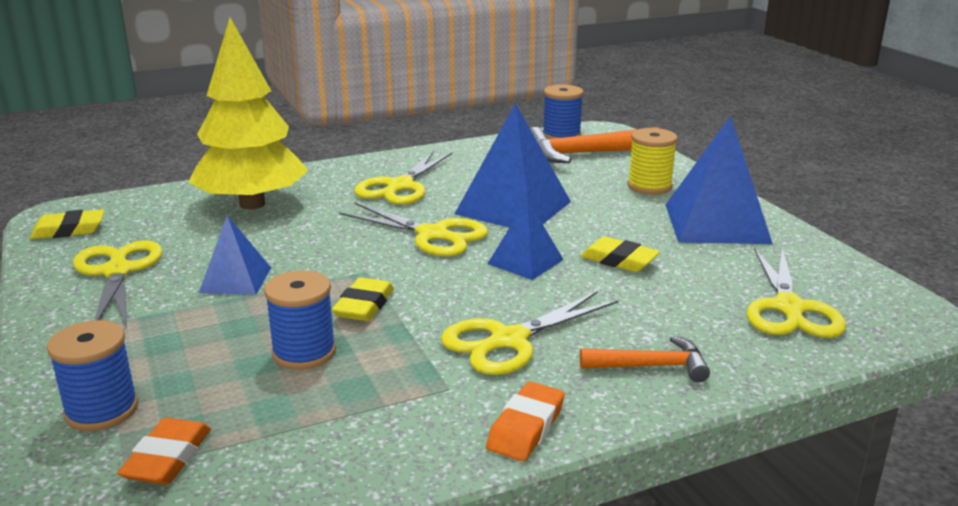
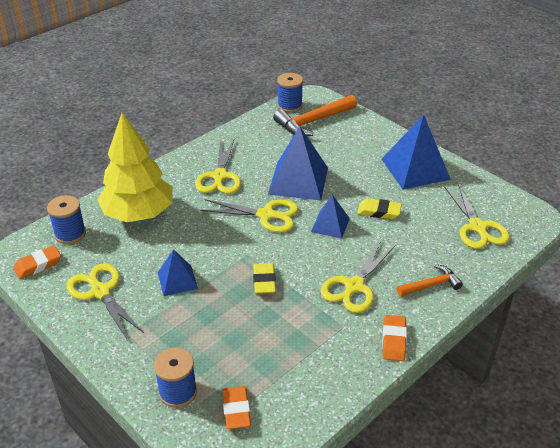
camera: 20 degrees left, 15 degrees up
(69, 230) = (38, 265): yellow eraser -> orange eraser
(304, 352) = (255, 323): blue spool -> blue spool (70, 234)
(649, 186) = (365, 144): yellow spool -> none

